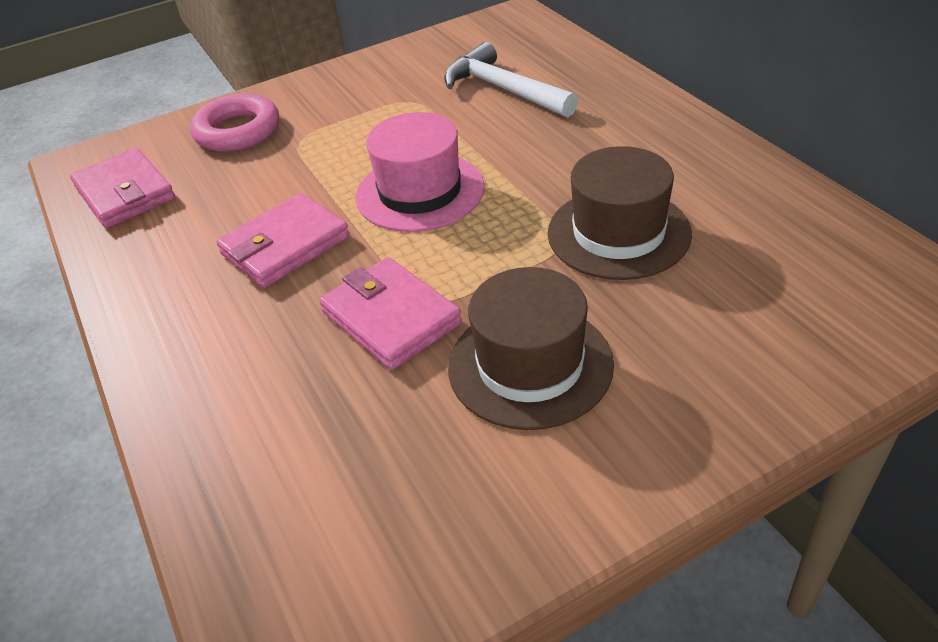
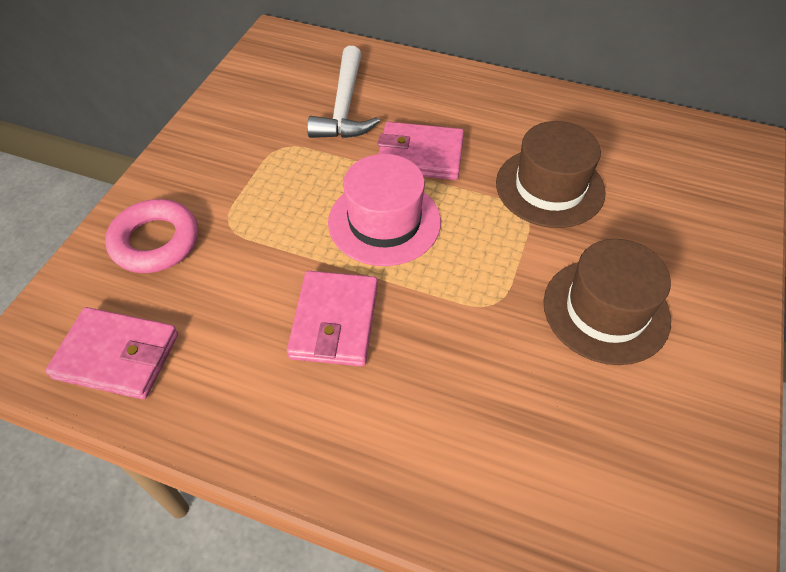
camera: 45 degrees left, 10 degrees up
(391, 318) = (484, 331): pink wallet -> pink wallet (420, 155)
(503, 89) = (344, 107): white hammer -> white hammer turned 90 degrees counterclockwise

